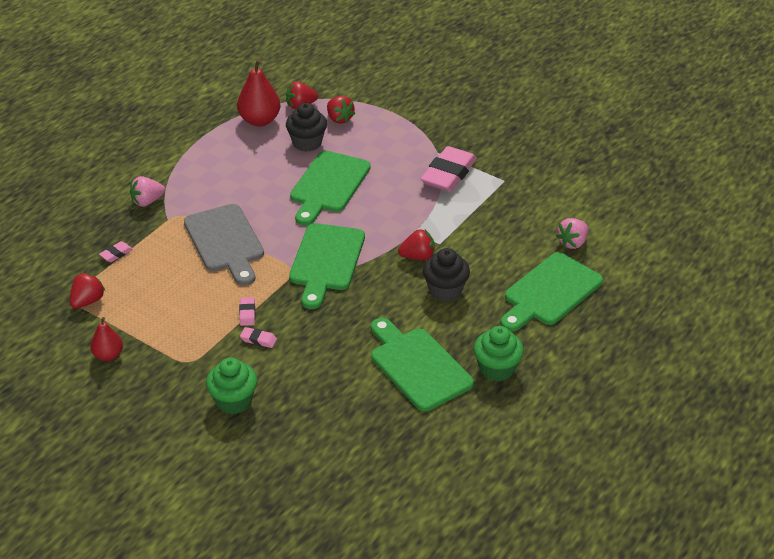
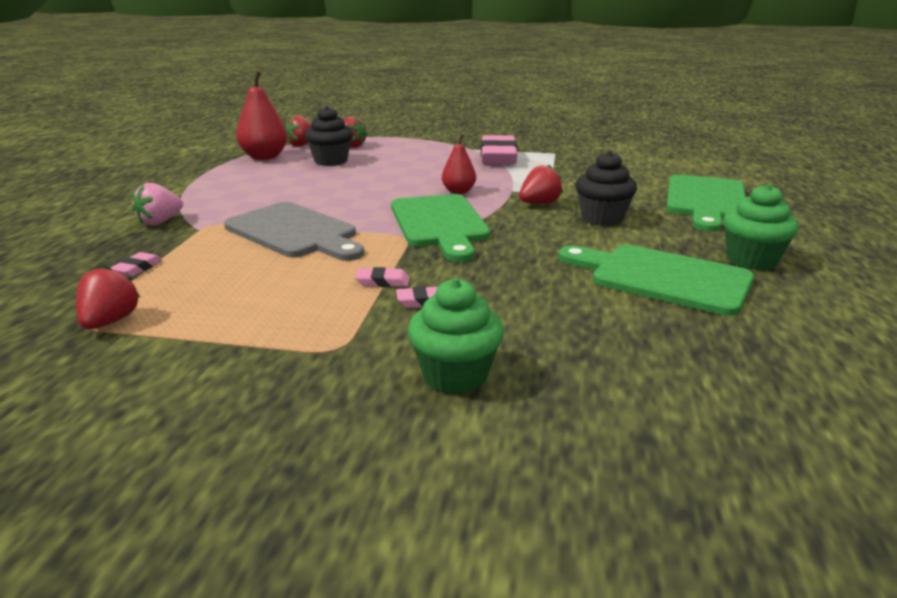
camera: 25 degrees left, 15 degrees down
(108, 355) = (182, 375): red pear -> red pear (458, 191)
(247, 313) = (383, 282): pink eraser -> pink eraser turned 60 degrees counterclockwise
(328, 185) = (382, 179): green cutting board -> none
(572, 243) = (672, 172): pink strawberry -> none

